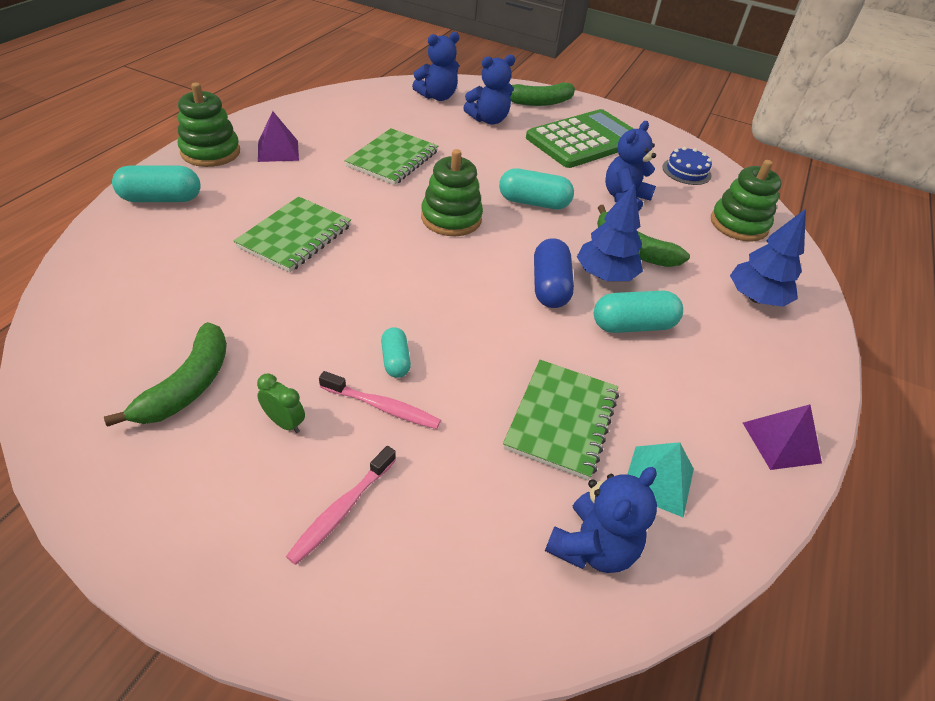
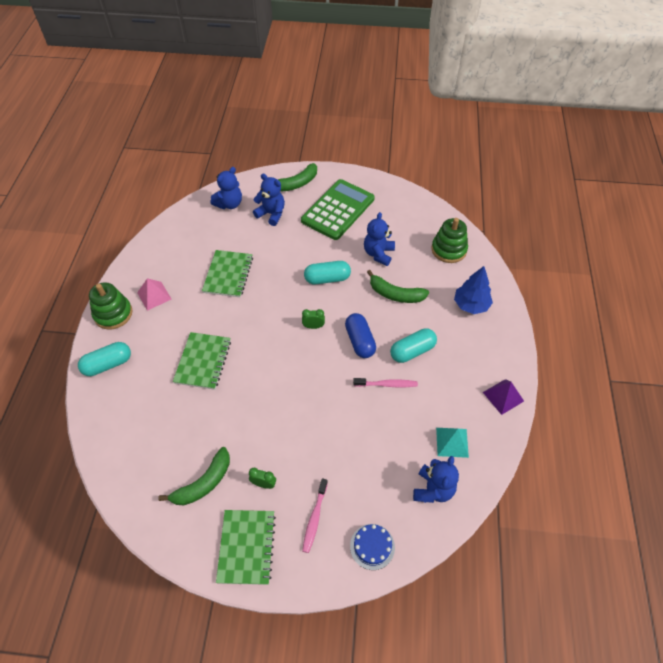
camera: 15 degrees left, 10 degrees up
(188, 385) = (203, 483): green banana -> green banana turned 45 degrees clockwise
(278, 151) = (154, 296): purple pyramid -> pink pyramid
(383, 407) = (307, 455): pink toothbrush -> pink toothbrush (387, 384)
(395, 360) = (300, 424): turquoise capsule -> none
(451, 218) = (285, 311): green stacking toy -> none
(484, 247) = (313, 326): none -> green clock
(488, 120) = (271, 214): blue teddy bear -> blue teddy bear turned 105 degrees counterclockwise
(561, 420) = (396, 426): green notebook -> green notebook (246, 547)
(605, 275) = (387, 320): blue tree -> none
(686, 171) = (407, 214): blue cake -> blue cake (372, 546)

